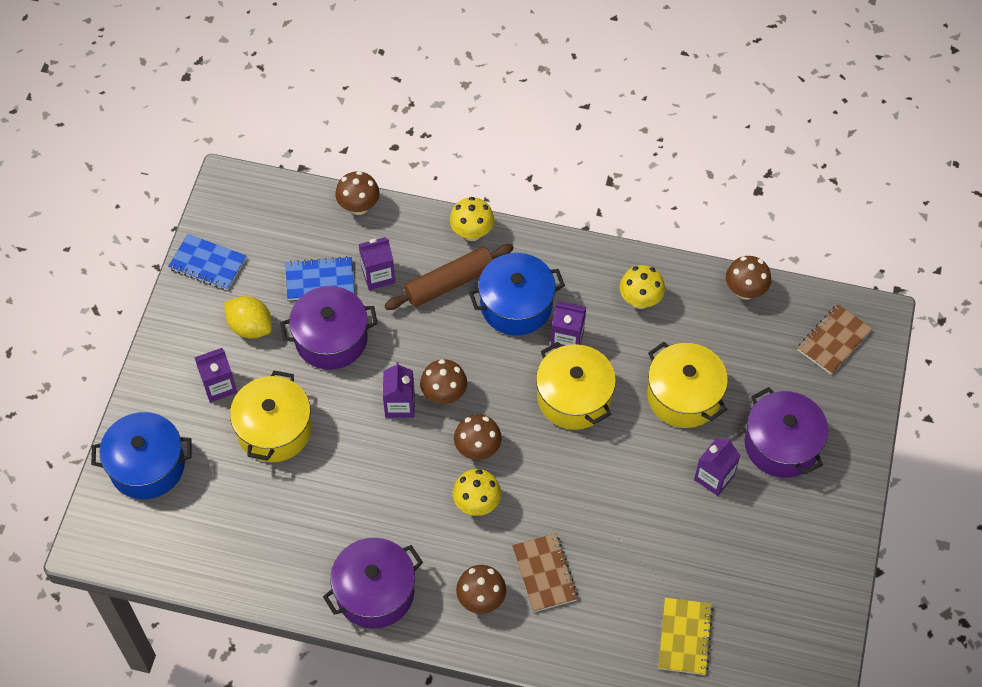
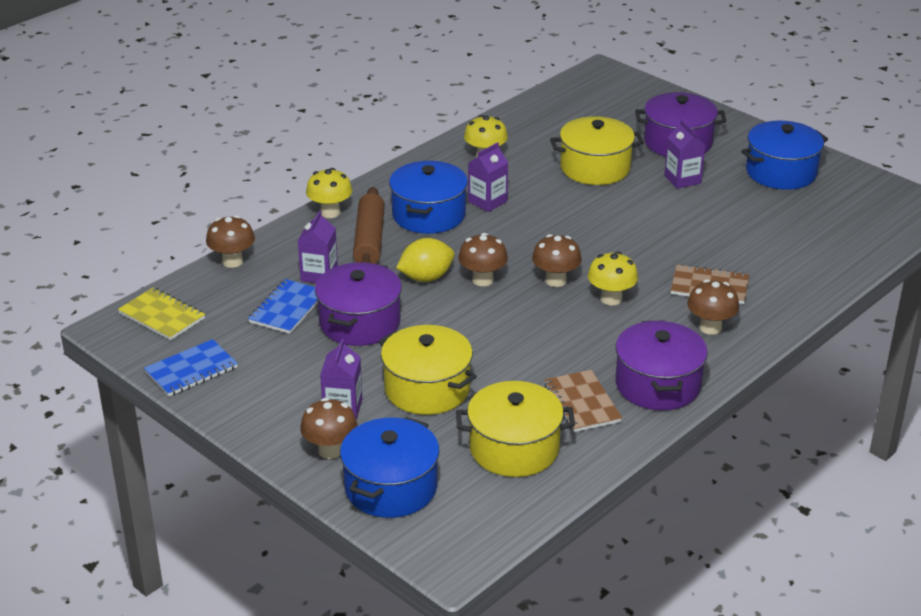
camera: 60 degrees left, 25 degrees down
(250, 327) = (295, 366): yellow lemon -> yellow lemon (426, 277)
(400, 405) = (470, 307): purple carton -> none
(574, 397) = (549, 217): yellow pot -> yellow pot (514, 448)
(684, 637) = (820, 239): yellow notebook -> yellow notebook (162, 316)
(745, 291) = (524, 112): brown mushroom -> brown mushroom (330, 450)
(788, 558) = (781, 172): none -> blue pot
(834, 340) = (605, 93): brown notebook -> brown notebook (582, 403)

